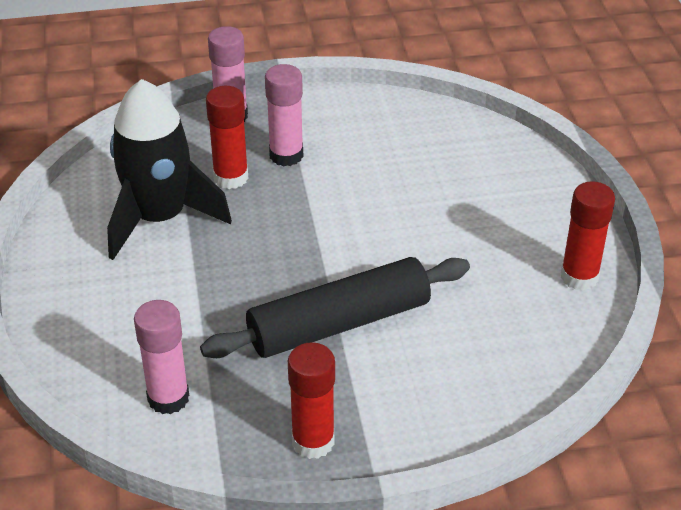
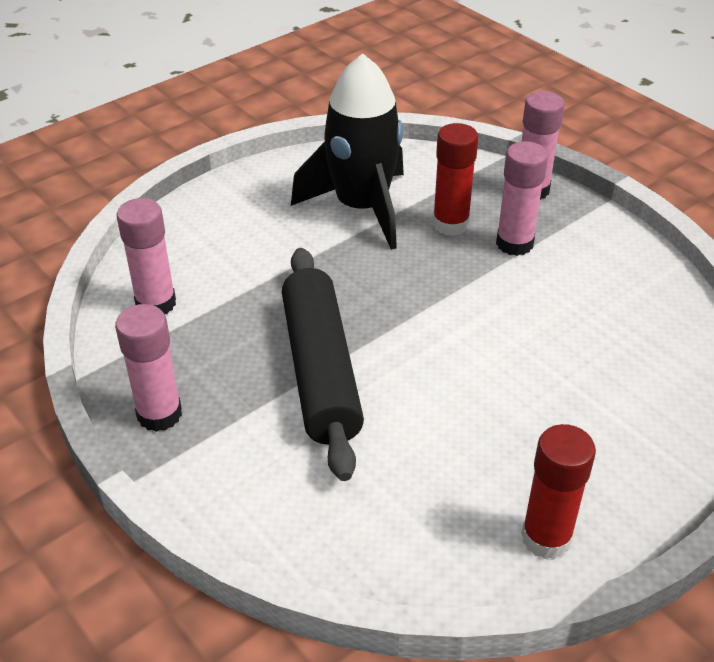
camera: 60 degrees right, 0 degrees up
(313, 441) = (159, 414): red glue stick -> pink glue stick
(339, 324) = (320, 371): black rolling pin -> black rolling pin turned 45 degrees clockwise

